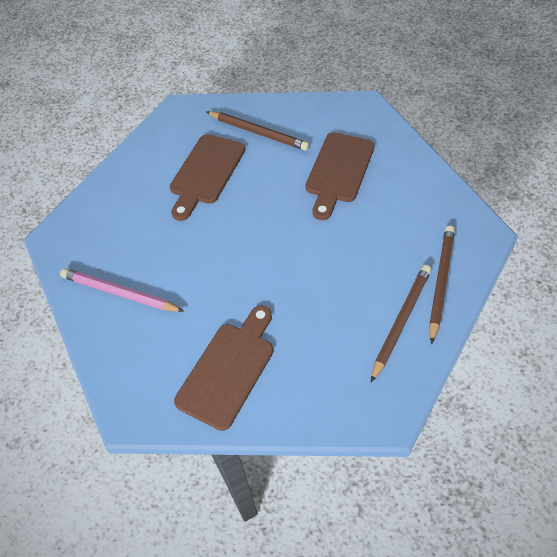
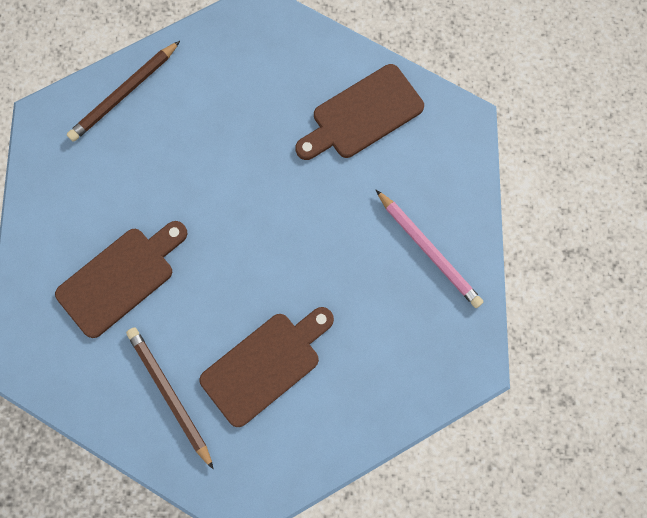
camera: 155 degrees left, 20 degrees up
(401, 321) = (187, 77): brown pencil -> none

